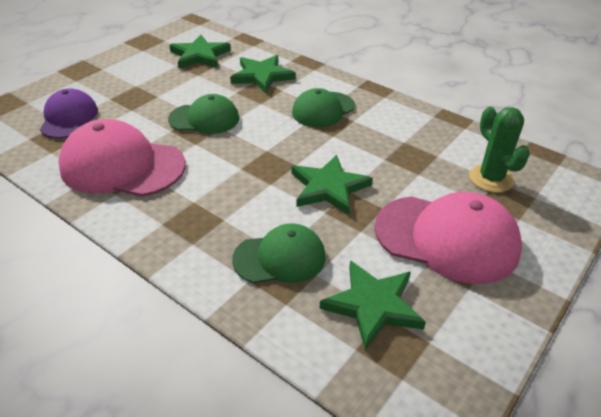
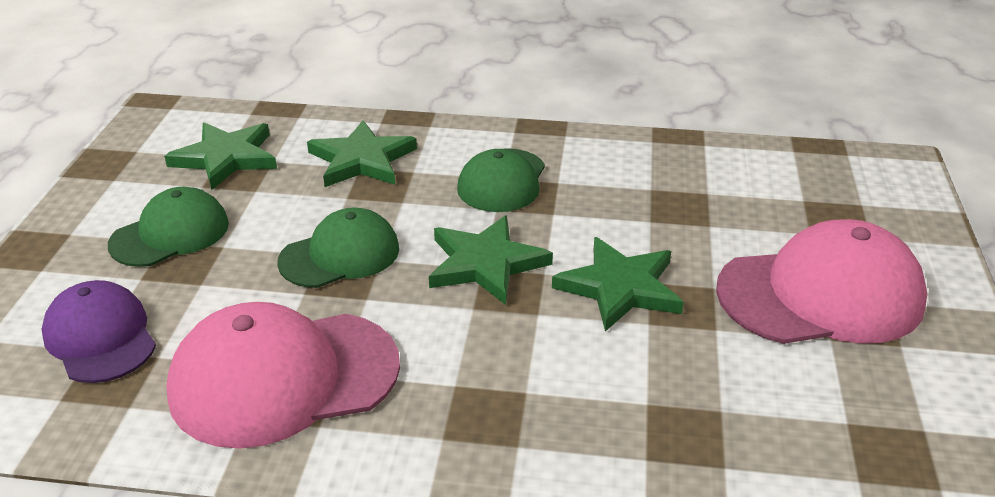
camera: 30 degrees left, 5 degrees down
(280, 258) = (655, 410): green cap -> green cap (170, 234)
(373, 305) = (824, 417): green star -> green star (485, 263)
(491, 179) = (795, 199): green cactus -> none

